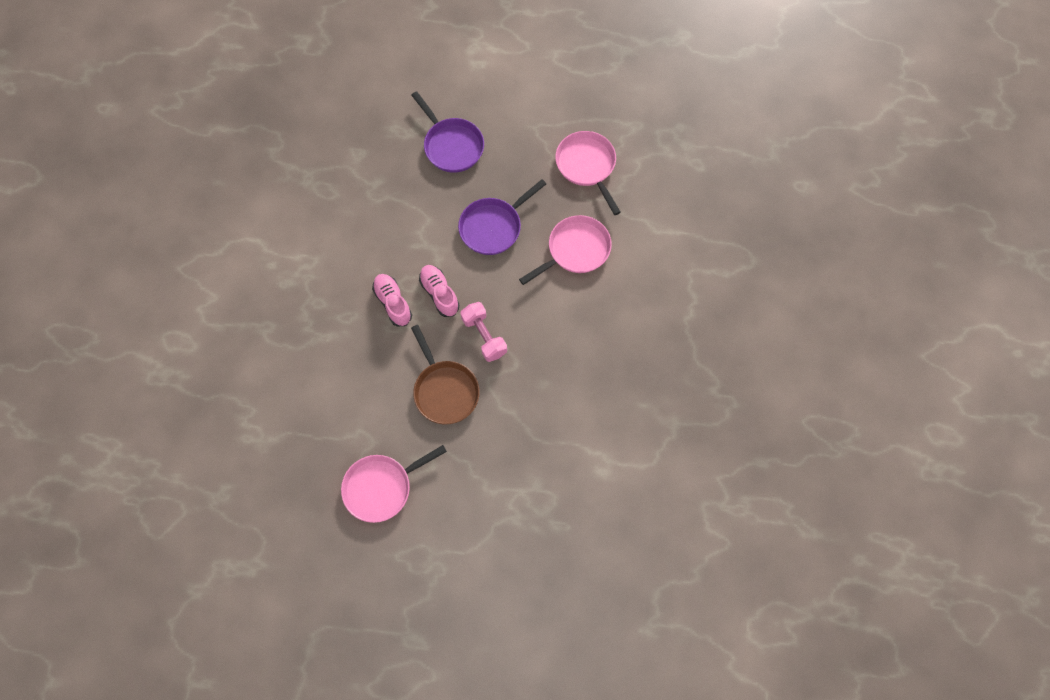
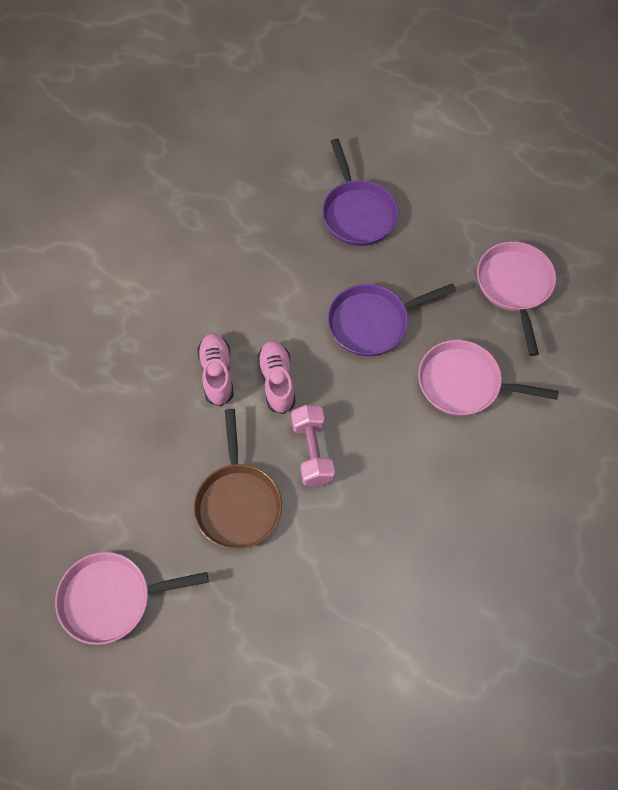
camera: 20 degrees right, 5 degrees down
(575, 250) = (464, 383): pink pan -> pink pan turned 150 degrees counterclockwise

